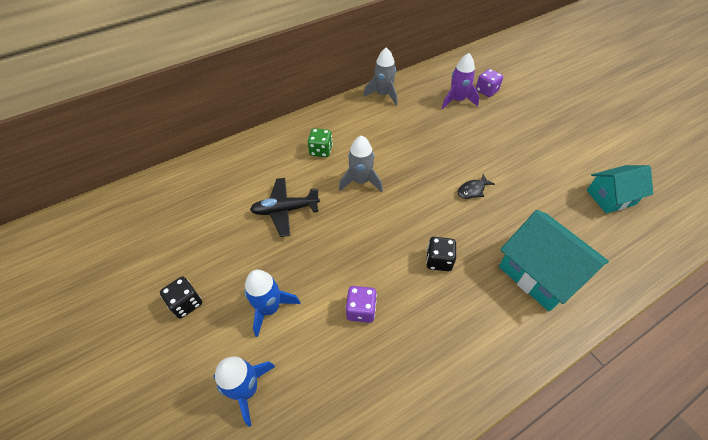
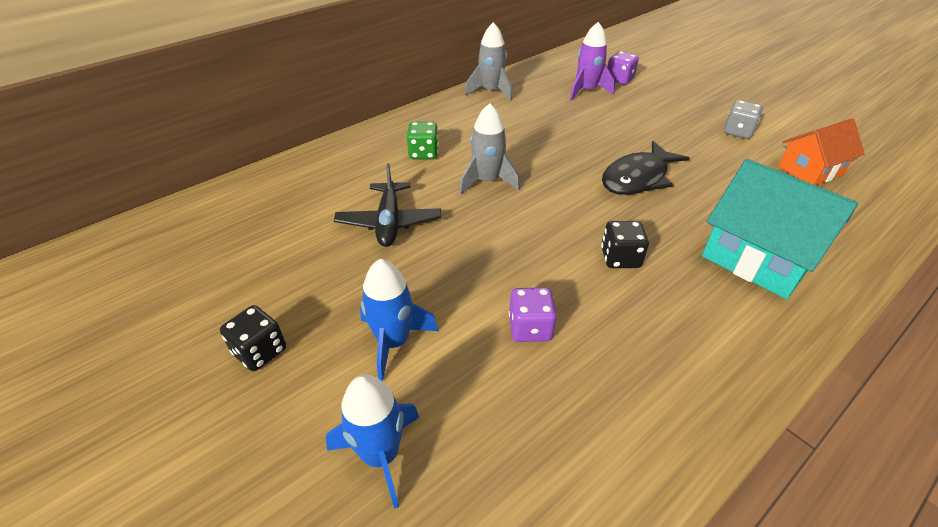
camera: 10 degrees left, 10 degrees down
(285, 210) = (389, 222): black plane -> black plane turned 75 degrees counterclockwise
(472, 190) = (637, 178): black fish -> black fish, size x1.94
(565, 153) = (738, 132): none -> grey dice
(610, 197) = (810, 170): turquoise house -> orange house

